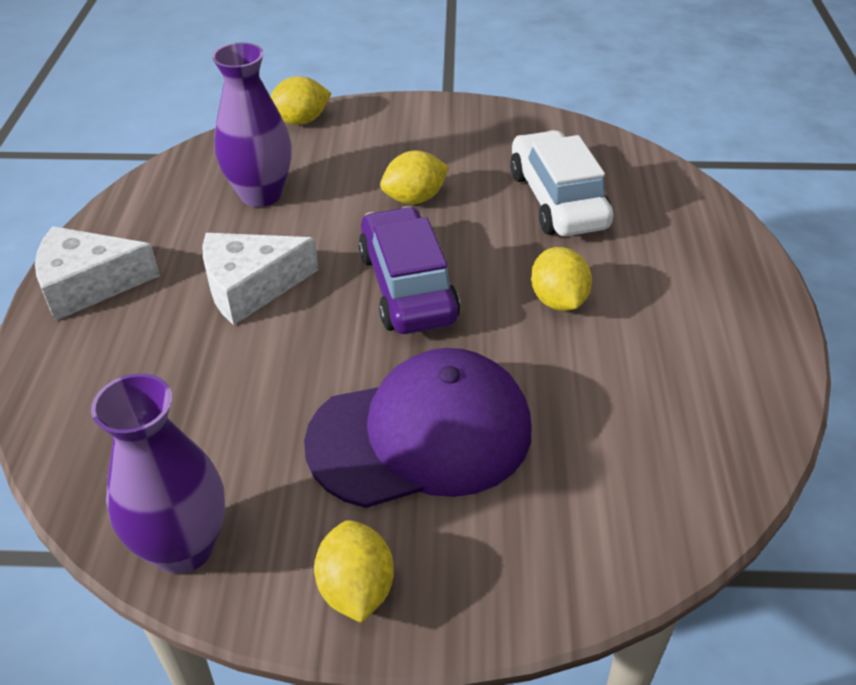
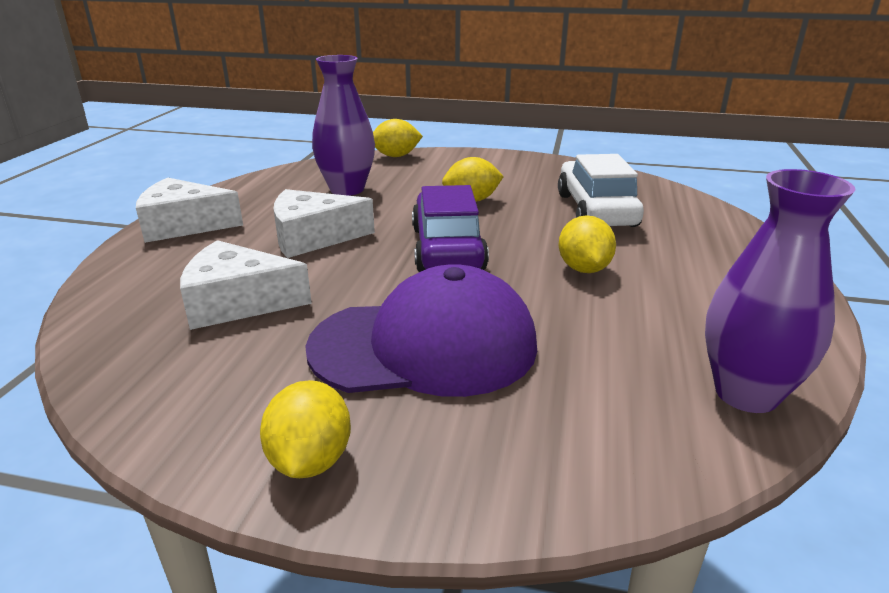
camera: 10 degrees right, 15 degrees down
(184, 548) = (157, 402): purple vase -> purple vase (746, 393)
(206, 402) = (237, 302): none -> white cheese

